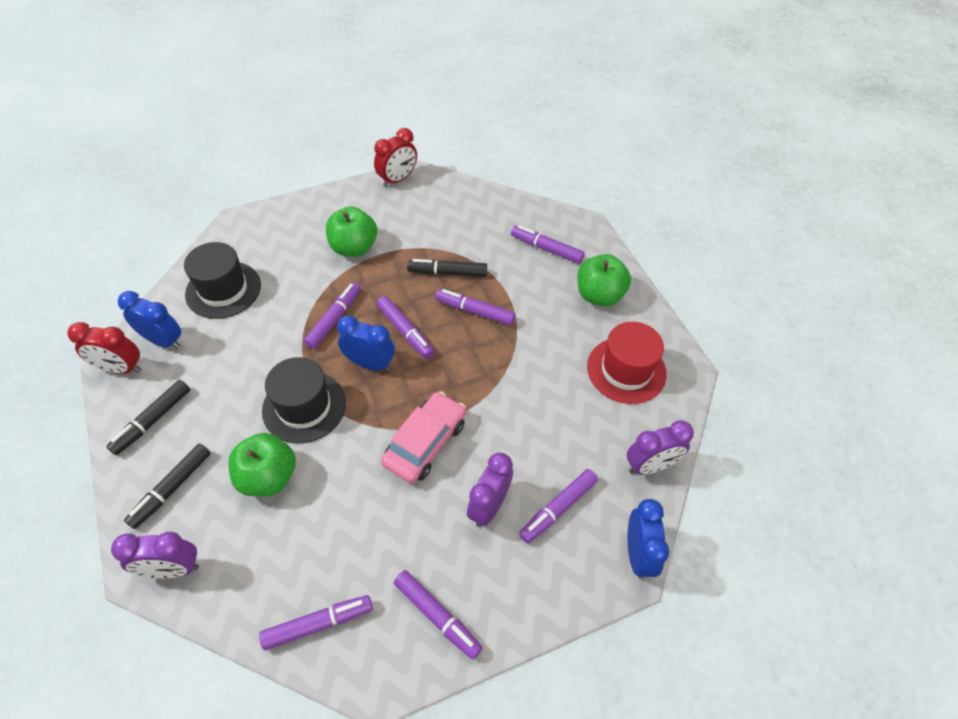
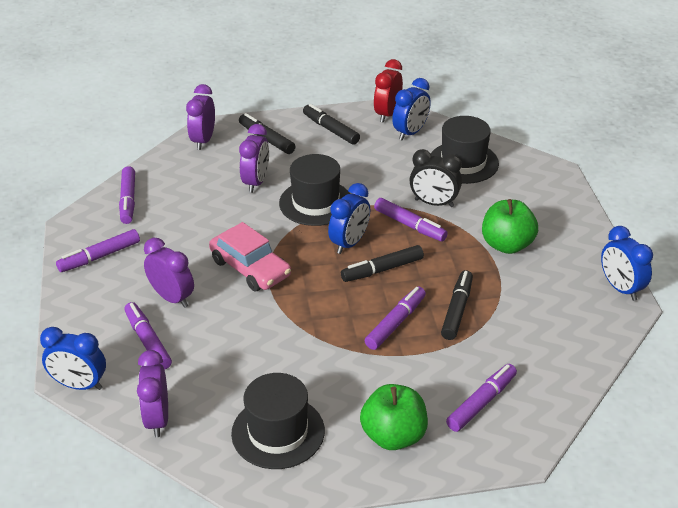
camera: 105 degrees right, 15 degrees down
(268, 477) = (256, 182): green apple -> purple clock
(296, 305) = (434, 203): none -> black clock
(397, 179) = (620, 288): red clock -> blue clock
(405, 331) = (382, 269): purple marker -> black marker
(626, 370) = (278, 432): red hat -> black hat

